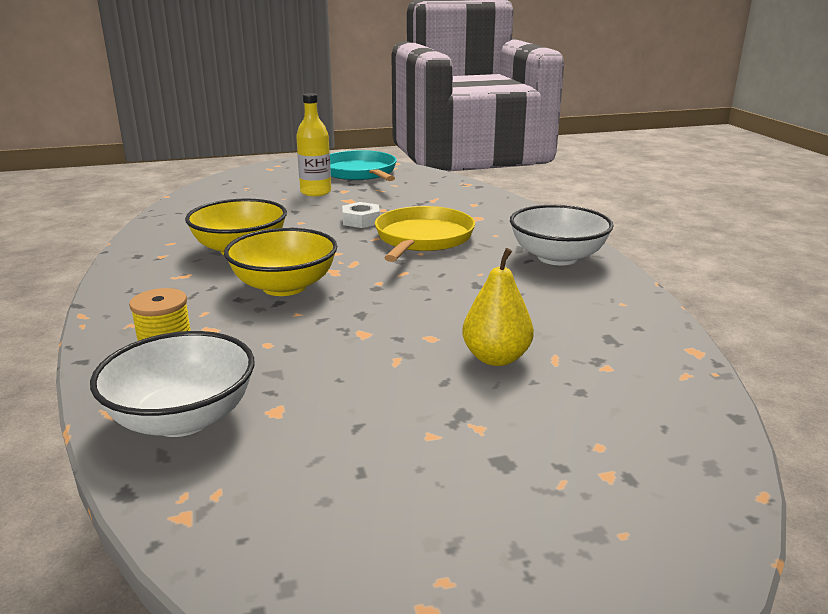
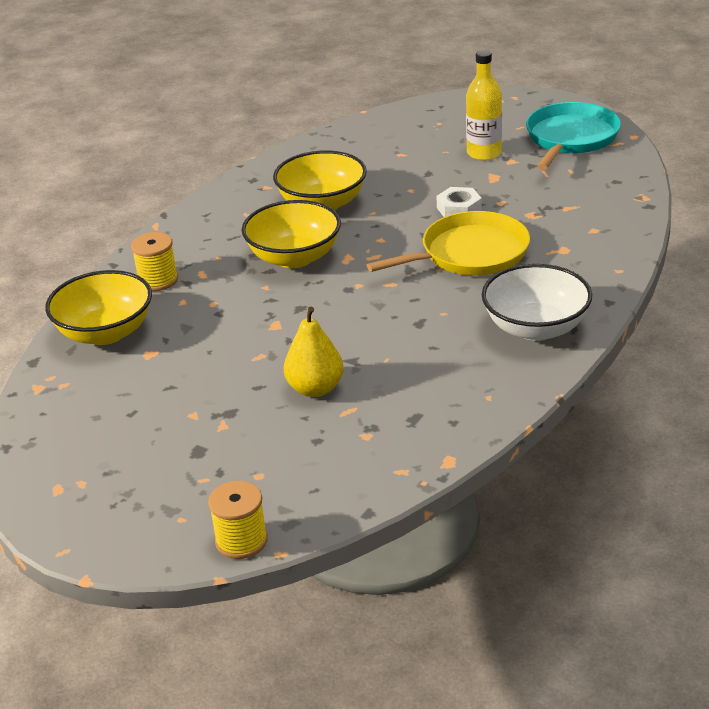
camera: 50 degrees right, 10 degrees up
(182, 418) = (105, 332): white bowl -> yellow bowl
(714, 511) = (241, 541): none -> yellow spool

